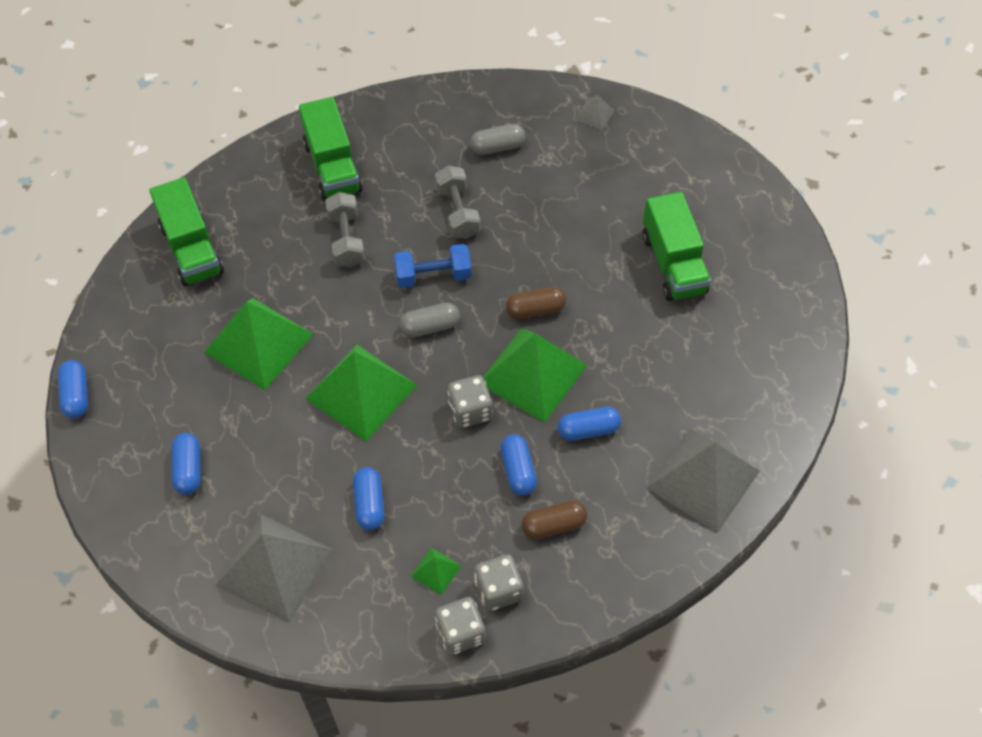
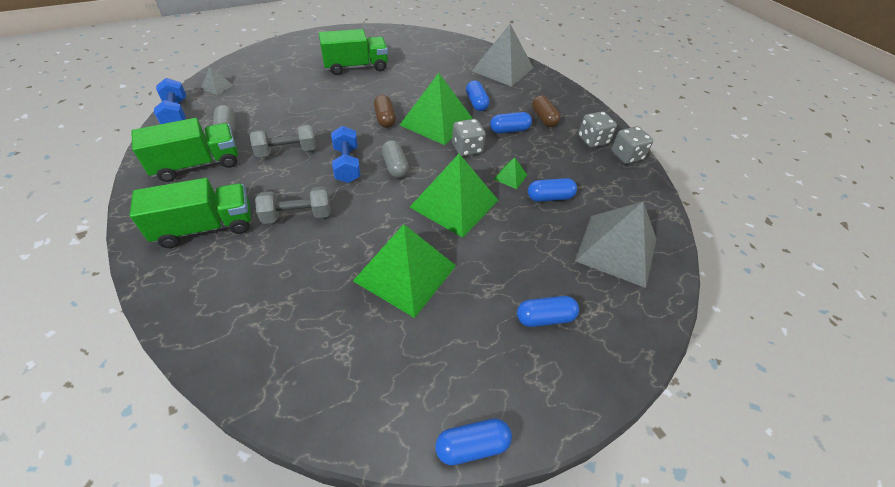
camera: 95 degrees left, 10 degrees down
(192, 249) = (277, 342): green truck -> green truck (197, 164)
(436, 571) = (589, 166): green pyramid -> green pyramid (510, 177)
(528, 91) = (176, 114): none -> blue dumbbell

